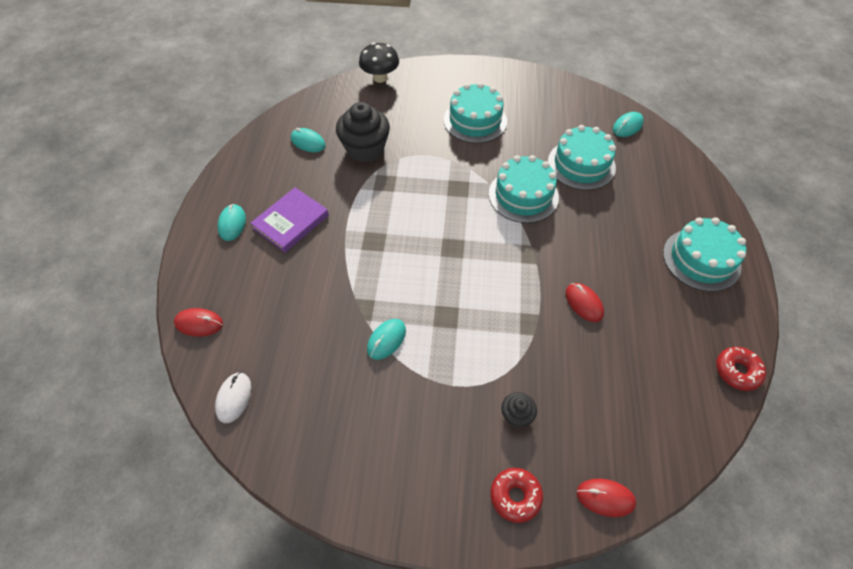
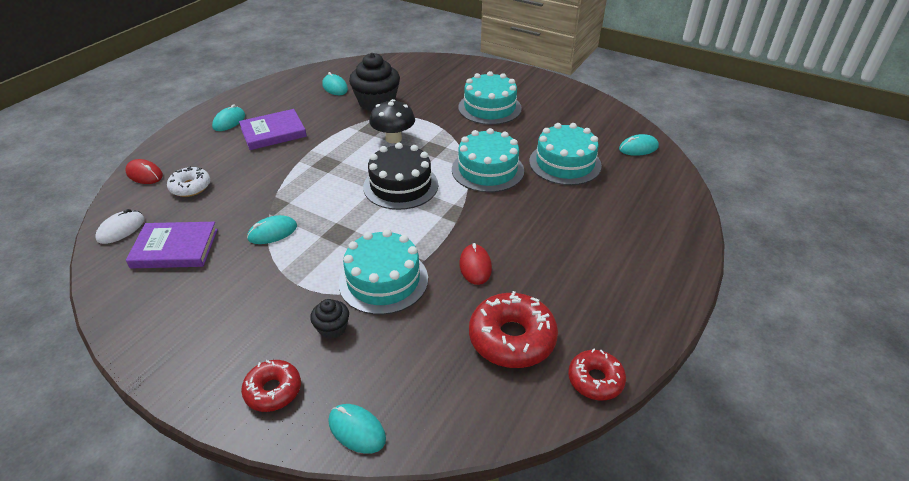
camera: 25 degrees right, 15 degrees down
(262, 320) = (190, 187): none -> white donut
(308, 396) = (175, 248): none -> purple book
(380, 78) = (432, 61): black mushroom -> black mushroom (393, 138)
(461, 241) = (400, 185): none -> black cake
(605, 498) = (357, 430): red mouse -> turquoise mouse
(657, 361) = (512, 338): none -> red donut
(701, 259) = (632, 272): turquoise cake -> turquoise cake (383, 280)

